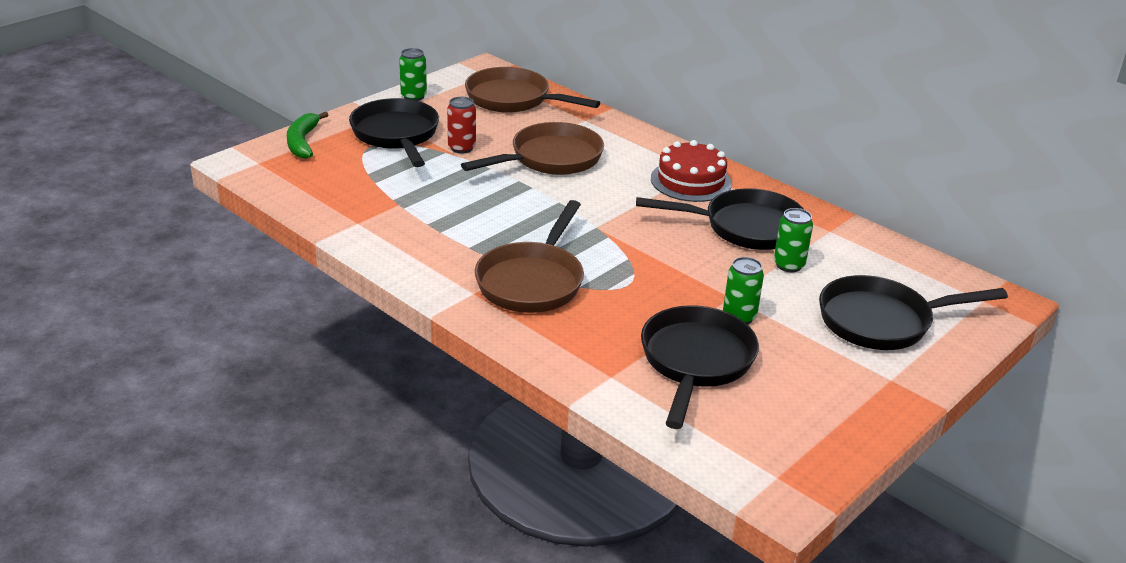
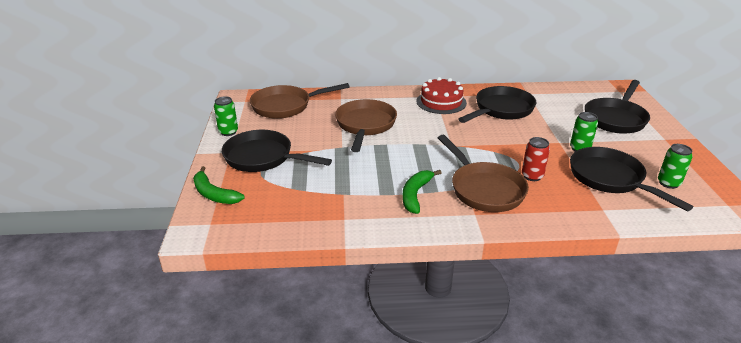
camera: 45 degrees left, 0 degrees up
(457, 244) = (415, 195): none -> green banana
(462, 148) = (312, 144): red can -> red can (532, 176)
(788, 265) = (546, 116): green can -> green can (668, 183)

